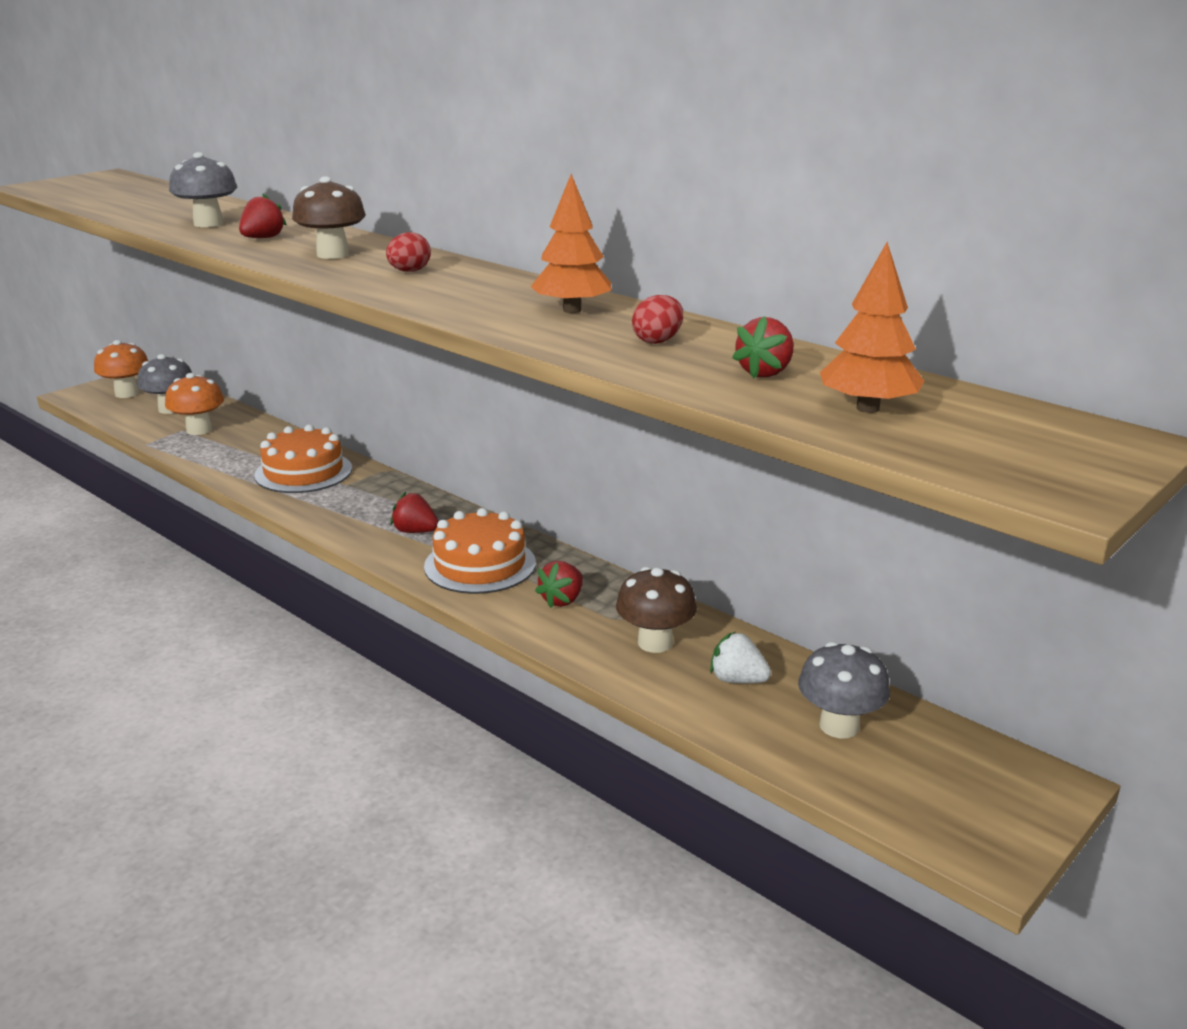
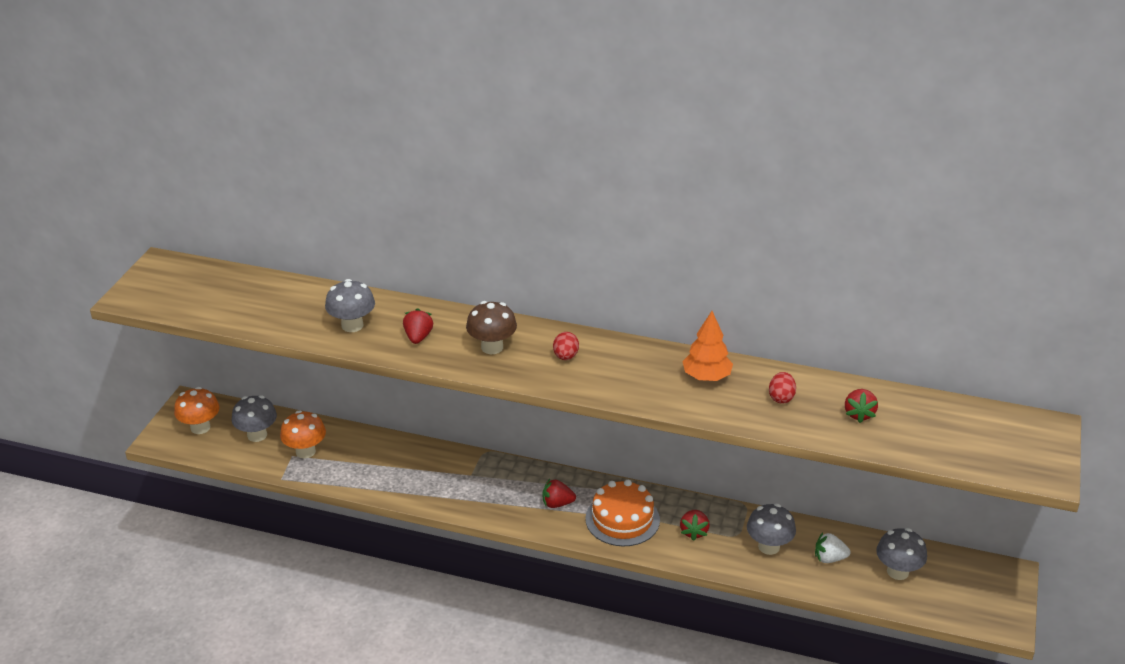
camera: 25 degrees left, 10 degrees up
(303, 472) = (429, 472): orange cake -> none
(655, 643) = (769, 546): brown mushroom -> grey mushroom
(867, 408) = (928, 433): orange tree -> none

